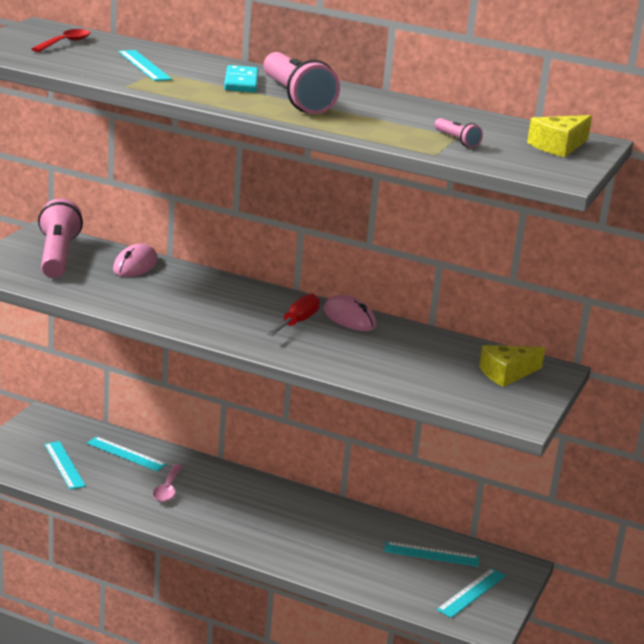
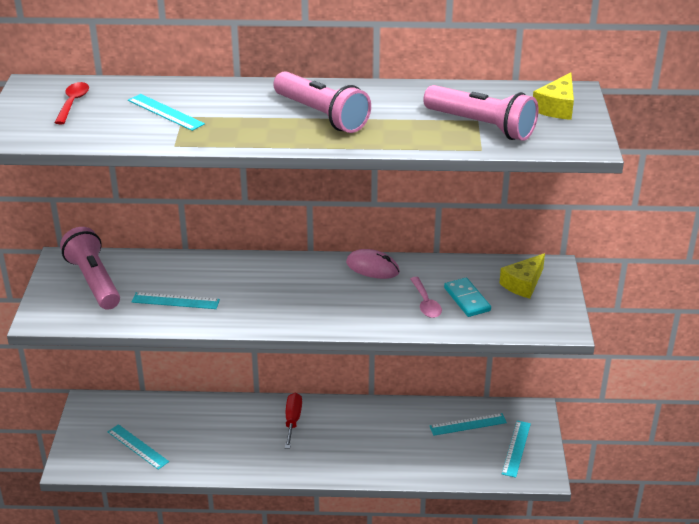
camera: 20 degrees left, 10 degrees up
(126, 454) = (180, 417): turquoise ruler -> turquoise ruler (175, 301)
(135, 265) = (166, 269): pink mouse -> none
(167, 489) = (235, 439): pink spoon -> pink spoon (425, 303)
(241, 82) = (261, 108): turquoise domino -> turquoise domino (467, 299)
(297, 322) = (337, 286): red screwdriver -> red screwdriver (292, 420)
(456, 140) = (481, 126): pink flashlight -> pink flashlight, size x2.28

